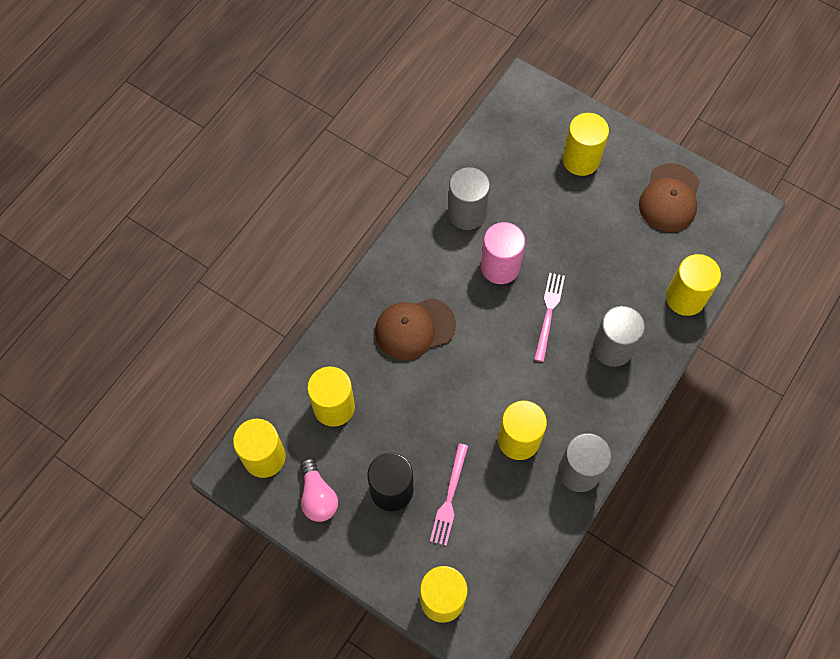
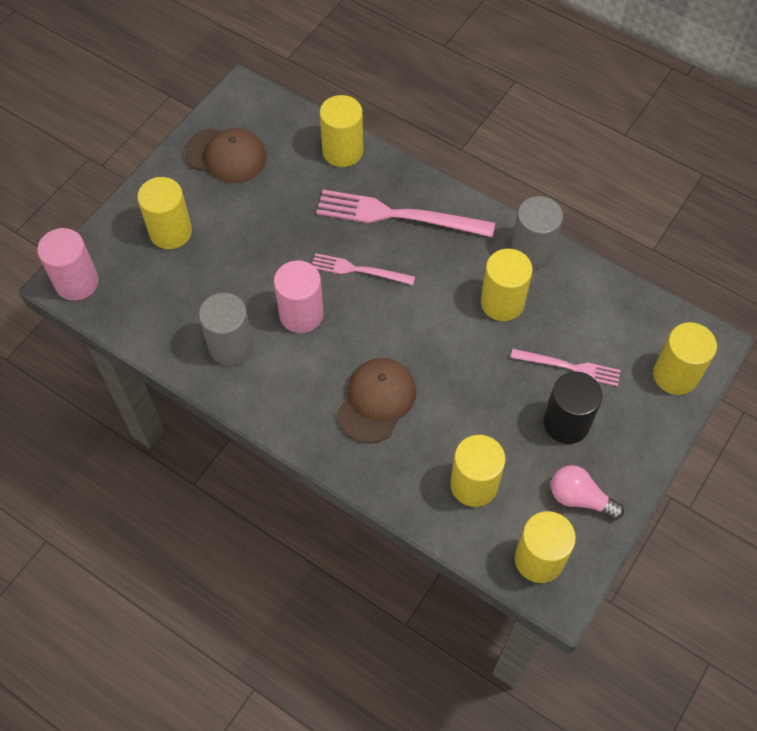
camera: 90 degrees left, 5 degrees down
(318, 496) = (580, 498): pink light bulb -> pink light bulb turned 135 degrees counterclockwise
(414, 328) = (376, 401): brown cap -> brown cap turned 135 degrees counterclockwise
(525, 95) = (77, 282): none -> pink cylinder
(612, 348) = (398, 215): grey cylinder -> pink fork

